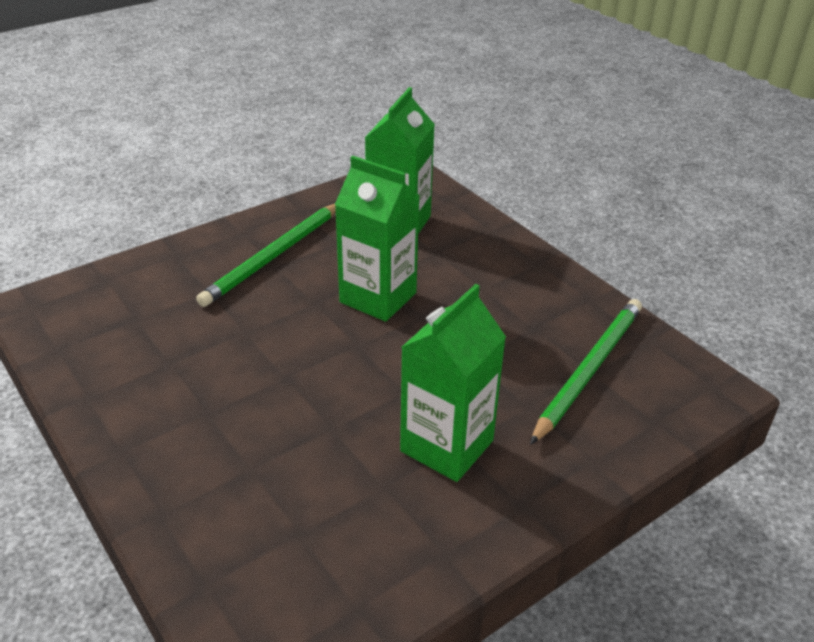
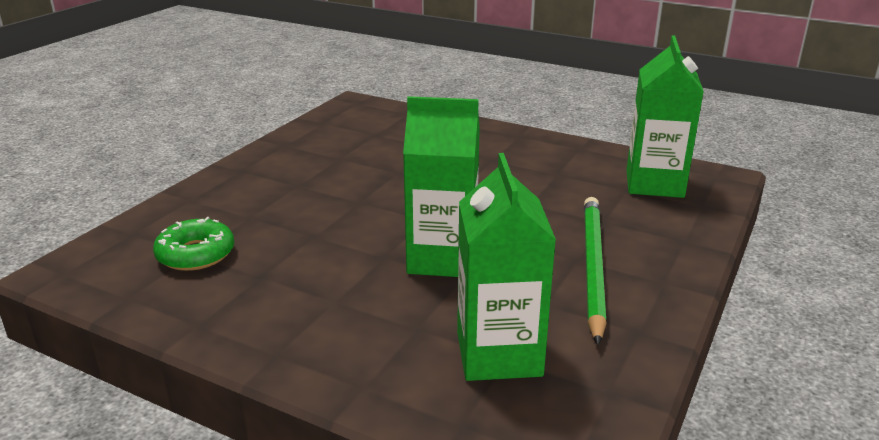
camera: 155 degrees right, 10 degrees down
(447, 446) = (307, 182): green carton -> green carton (654, 184)
(589, 370) = (196, 254): green pencil -> green donut

